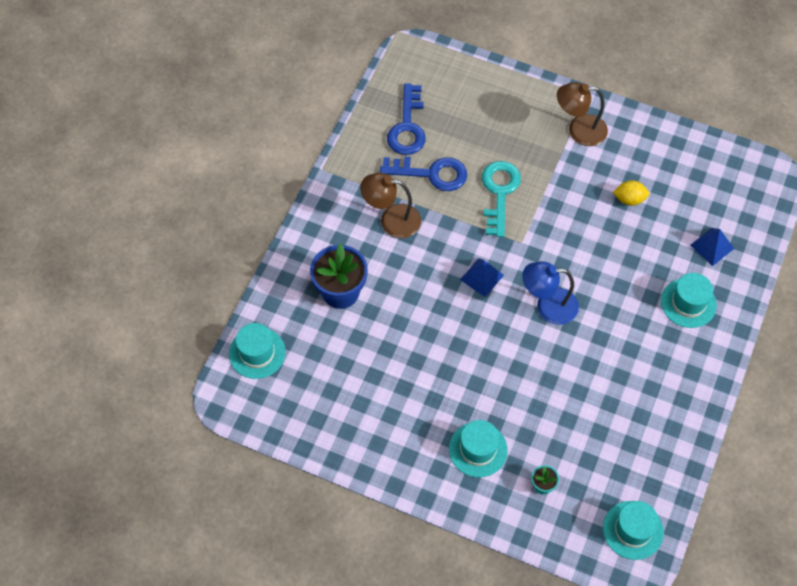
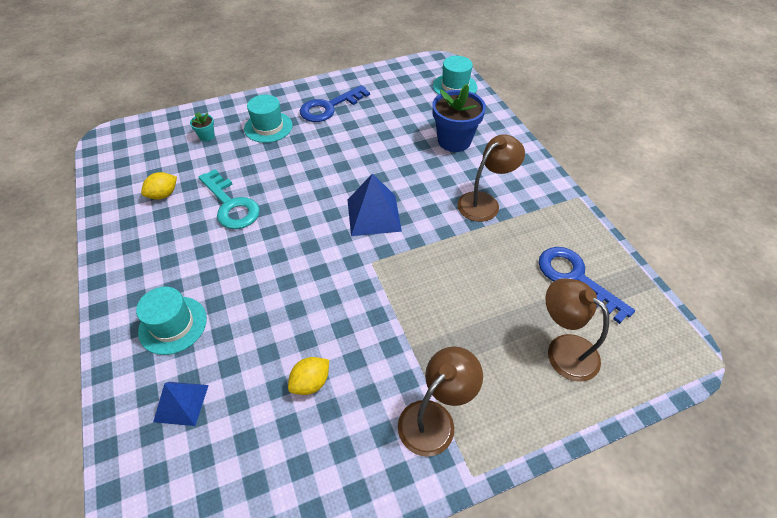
camera: 135 degrees right, 10 degrees down
(431, 174) = (505, 257): blue key -> blue key (329, 107)
(470, 103) = (563, 349): none -> brown lamp
(482, 277) = (373, 215): blue pyramid -> blue pyramid, size x1.53
(499, 193) = (434, 287): turquoise key -> turquoise key (231, 205)
(548, 306) = (301, 232): blue lamp -> none
(627, 437) = (163, 195): none -> yellow lemon
(633, 530) = (123, 152): turquoise hat -> none

